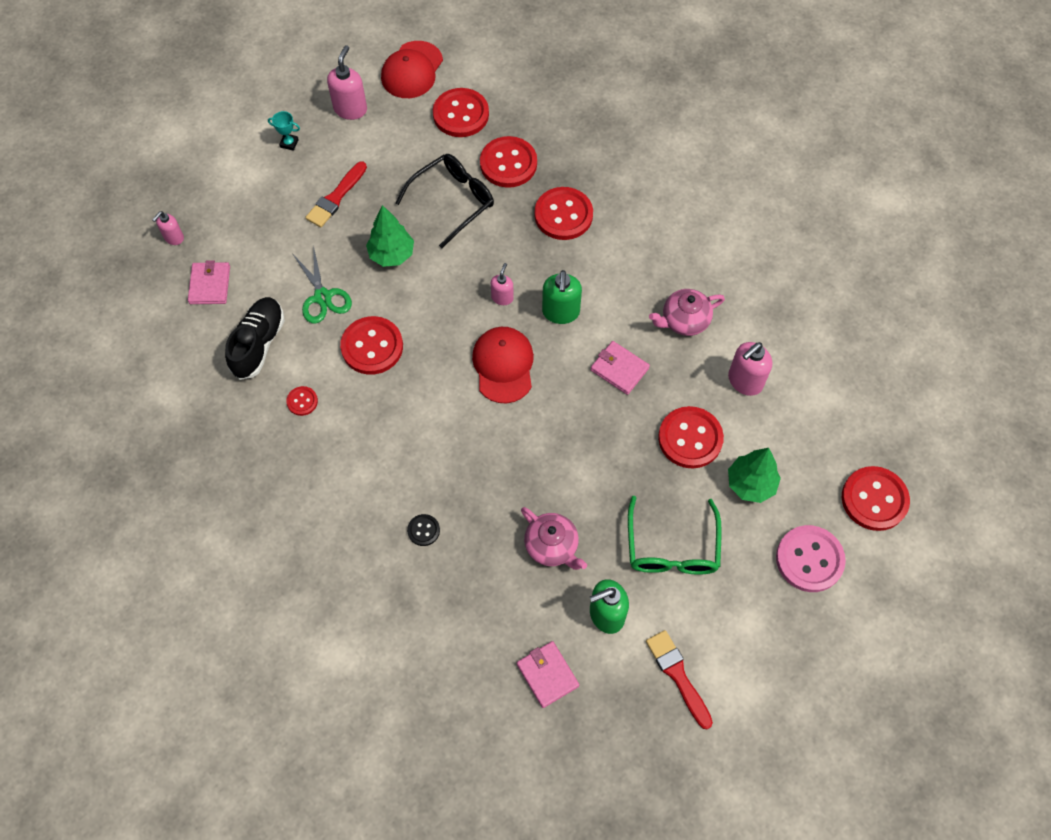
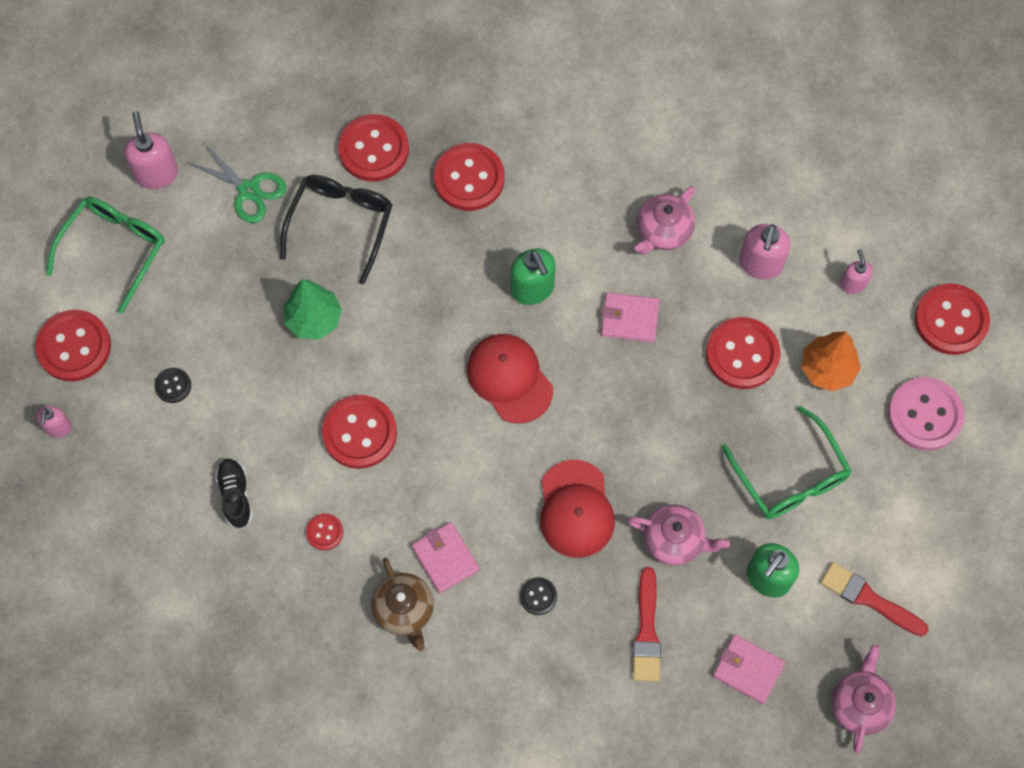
camera: 30 degrees left, 5 degrees up
(210, 285) = (136, 459): pink wallet -> pink wallet (445, 558)
(259, 344) = (235, 495): black shoe -> black shoe, size x0.65
(267, 249) = (173, 386): none -> black button
(289, 143) = (114, 250): turquoise trophy -> green glasses
(321, 486) = (404, 610): none -> brown teapot
(322, 297) = (270, 406): green scissors -> green scissors (249, 190)
(336, 197) = (209, 286): red brush -> red brush (646, 631)
(412, 70) = (196, 92): red cap -> red cap (576, 509)
(461, 114) = (285, 118): red button -> red button (74, 347)
(502, 297) = (462, 305): pink soap dispenser -> pink soap dispenser (853, 284)
(620, 753) = (859, 704): none -> pink teapot
(750, 484) = (827, 369): green tree -> orange tree

